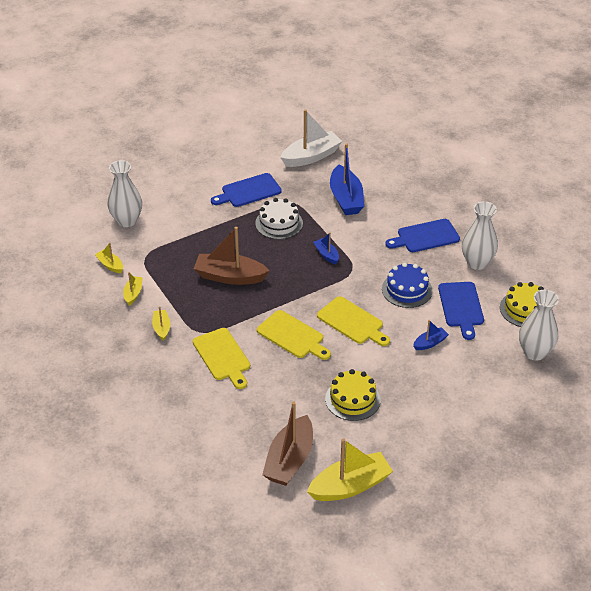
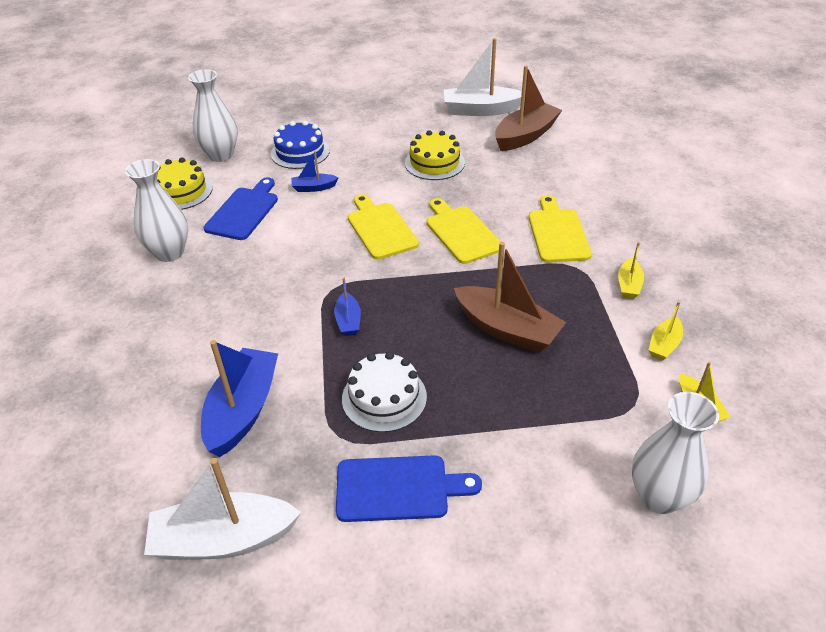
camera: 155 degrees left, 0 degrees up
(350, 486) = (480, 110): yellow boat -> white boat
(407, 290) = (285, 246): blue cake -> blue cake (300, 152)
(425, 236) = (192, 306): blue cutting board -> none

